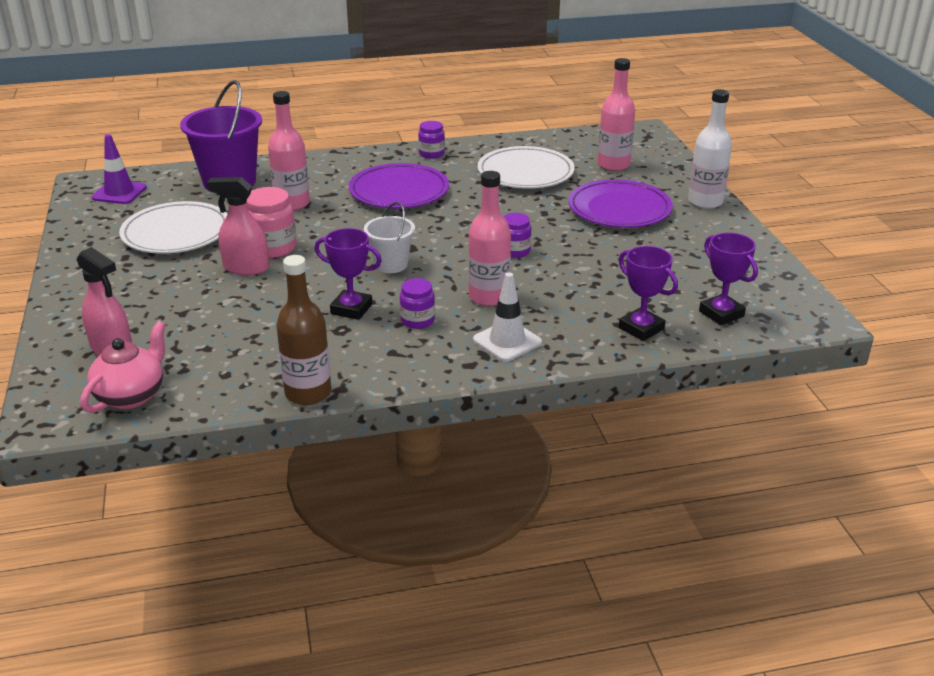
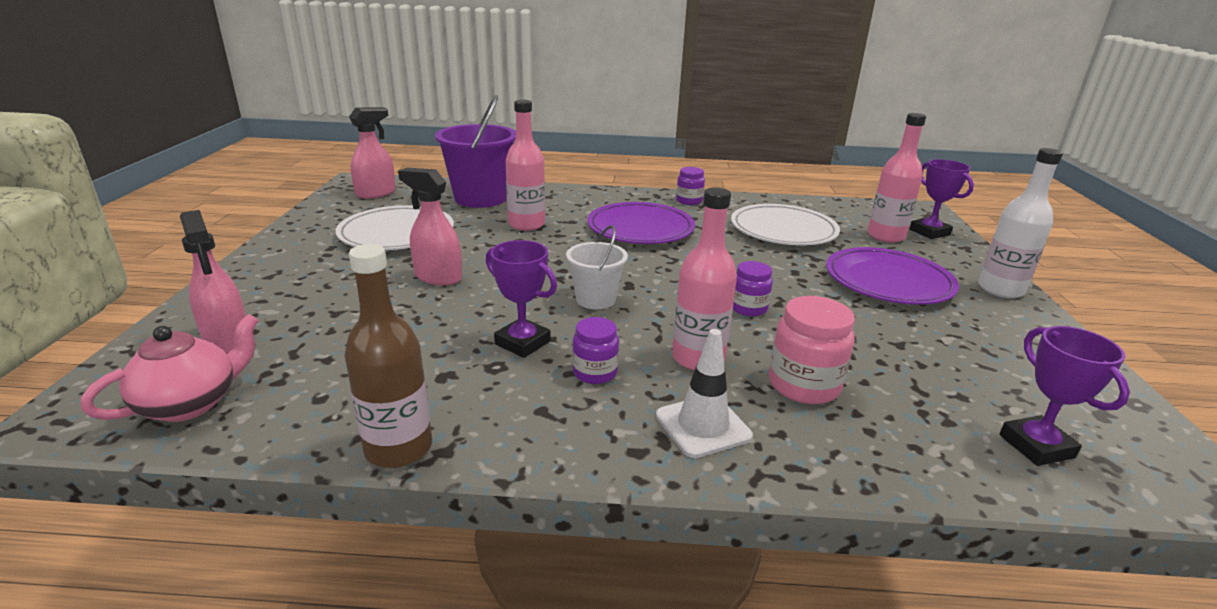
camera: 15 degrees right, 5 degrees down
(119, 193) = (376, 193): purple traffic cone -> pink spray bottle
(272, 248) = (479, 262): pink jar -> pink jar (803, 385)
(641, 328) = (907, 445): purple trophy -> purple trophy (929, 232)

